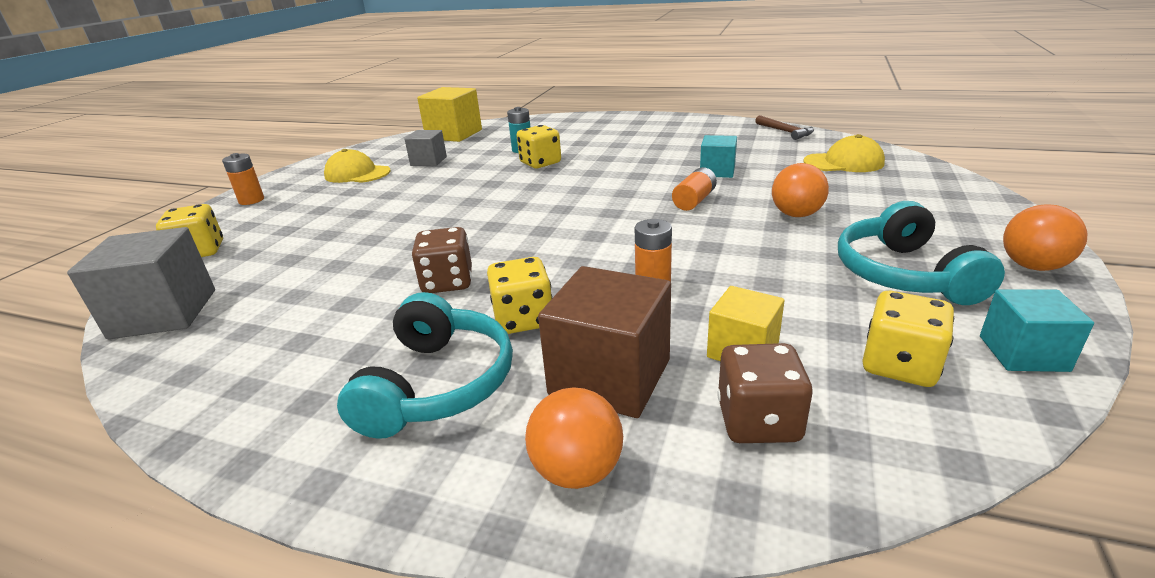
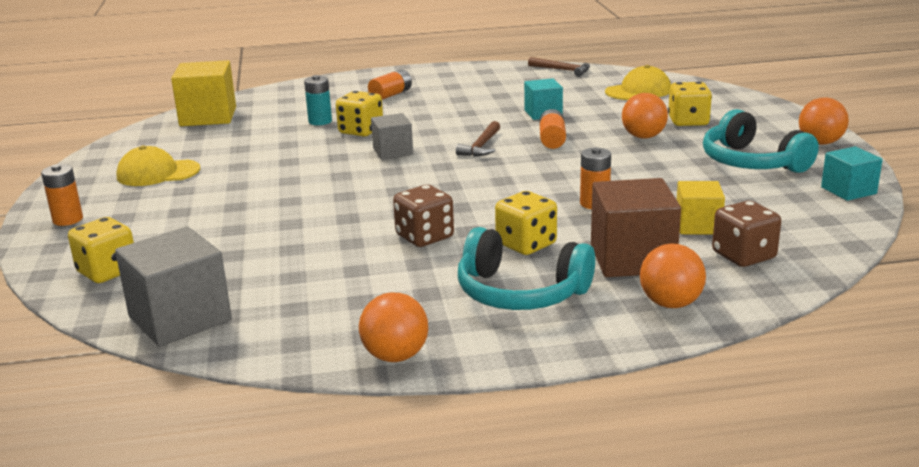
camera: 30 degrees left, 5 degrees down
(223, 428) = (395, 356): none -> orange ball
(428, 161) = (226, 148): grey cube -> grey cube (393, 151)
(438, 384) = (520, 293): turquoise headphones -> turquoise headphones turned 135 degrees clockwise
(605, 135) = (391, 95): none -> orange battery
(620, 195) = (481, 146): none -> brown hammer
(899, 365) = (792, 211): yellow dice -> yellow dice (688, 121)

